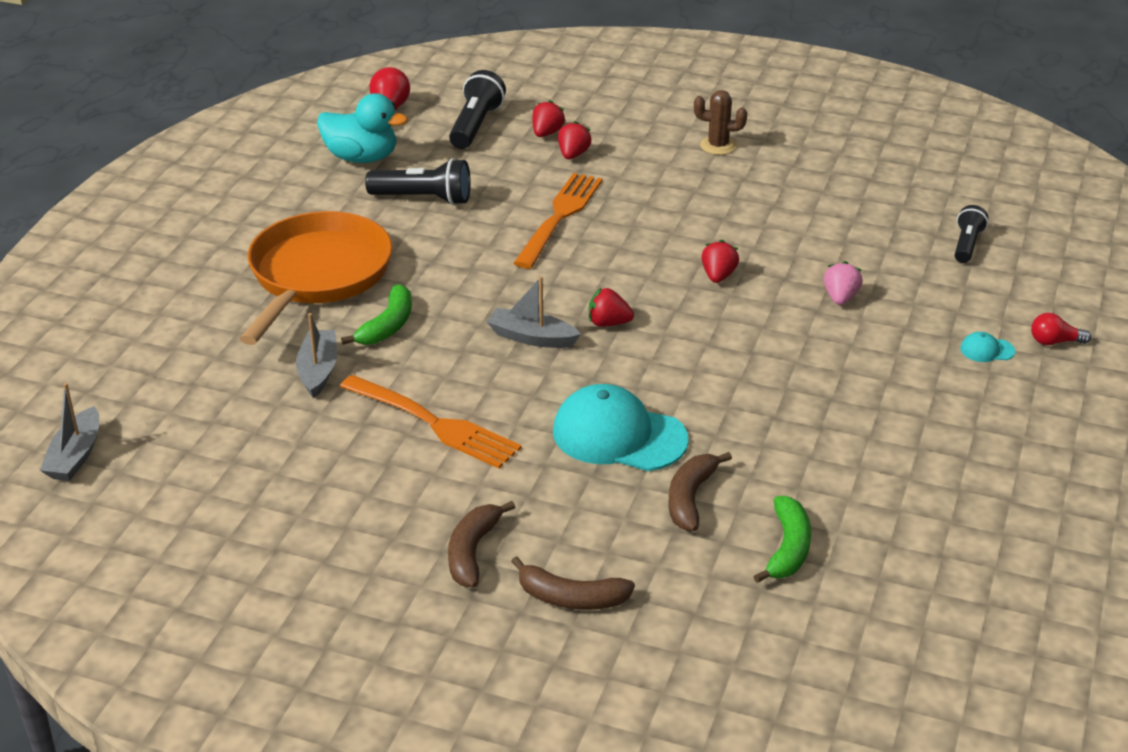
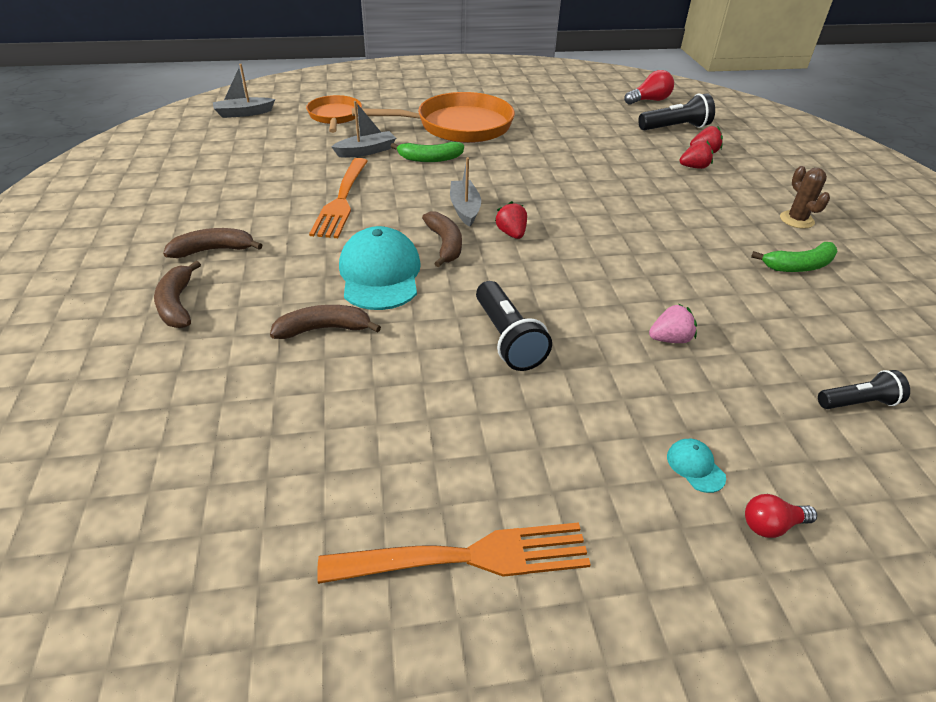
camera: 60 degrees right, 5 degrees up
(179, 371) = (335, 116): none -> orange pan
(362, 157) = (590, 106): turquoise duck -> none
(423, 199) = (573, 134): black flashlight -> black flashlight (507, 339)
(559, 218) = (613, 182): orange fork -> orange fork (465, 558)
(595, 374) = (445, 244): none -> brown banana
(718, 276) = (624, 266): red strawberry -> none
(788, 548) = (284, 402): green banana -> green banana (799, 266)
(1054, 342) = (771, 525): red light bulb -> red light bulb turned 75 degrees counterclockwise

